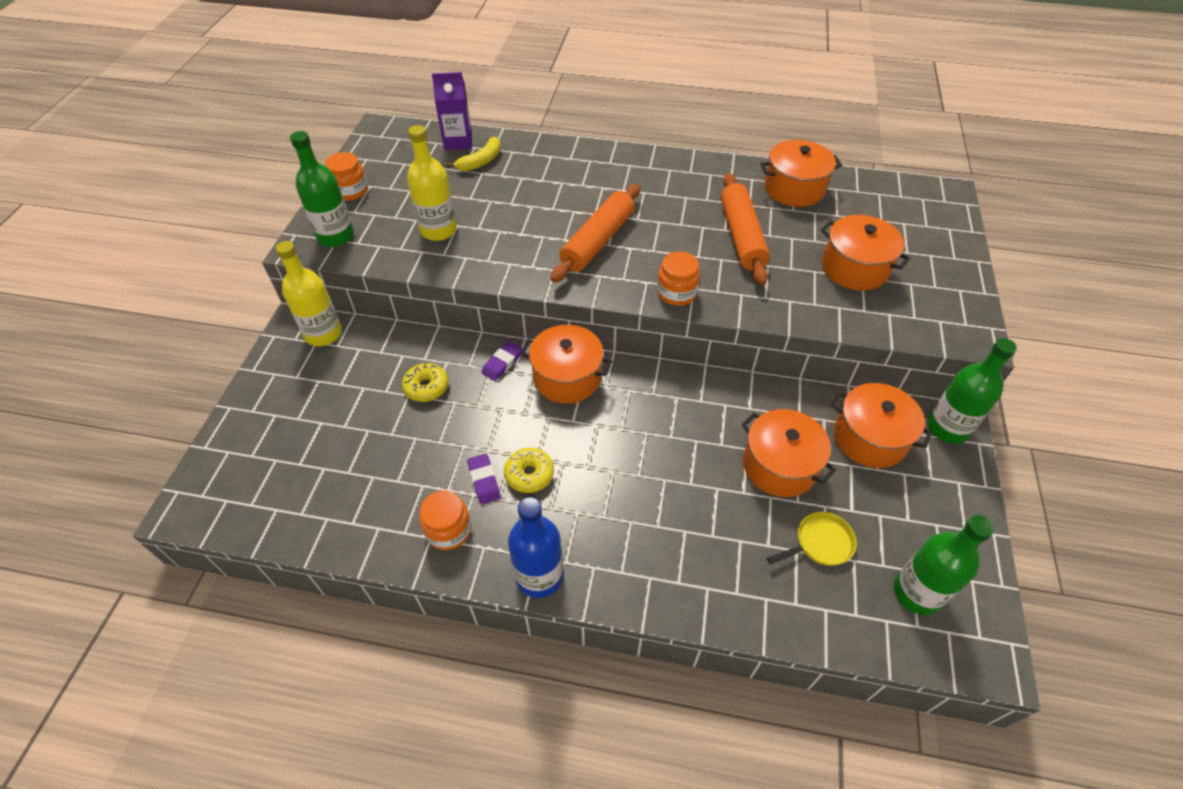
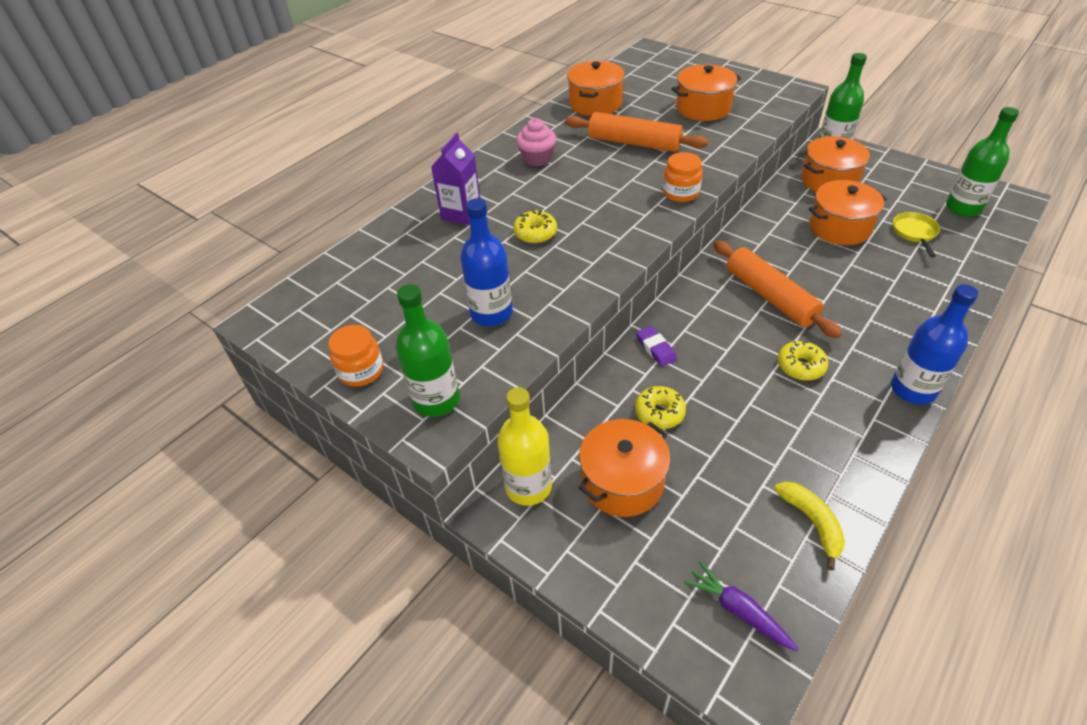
camera: 60 degrees left, 5 degrees down
(247, 488) = (738, 610): none -> purple carrot
(438, 230) = (491, 313): yellow bottle -> blue bottle
(448, 530) = (848, 439): orange jar -> none
(458, 141) = (351, 265): purple carton -> purple carton (461, 214)
(481, 161) = (402, 257): yellow banana -> yellow banana (812, 522)
(484, 480) = (797, 399): purple eraser -> none
(553, 219) = (535, 233): none -> yellow donut
(567, 377) = (696, 311): orange pot -> orange pot (622, 482)
(598, 241) = (586, 215): orange rolling pin -> orange rolling pin (770, 296)
(666, 183) = (537, 158): none -> pink cupcake

